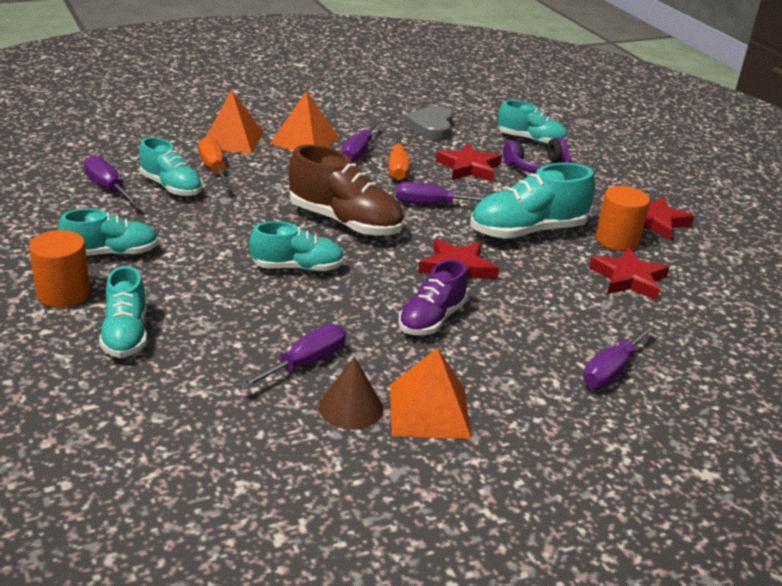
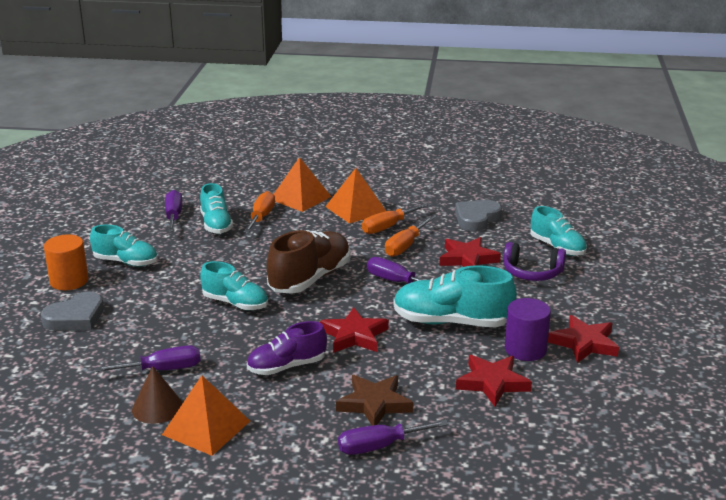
camera: 35 degrees right, 5 degrees down
(126, 335) = (76, 317): turquoise shoe -> grey heart
(345, 222) = (310, 279): brown shoe -> brown shoe turned 120 degrees counterclockwise
(358, 152) = (387, 227): purple screwdriver -> orange screwdriver
(557, 331) = (374, 404): none -> brown star
(617, 240) = (525, 349): orange cylinder -> purple cylinder

